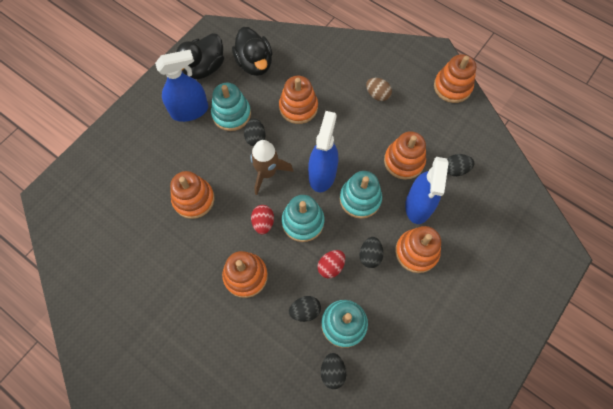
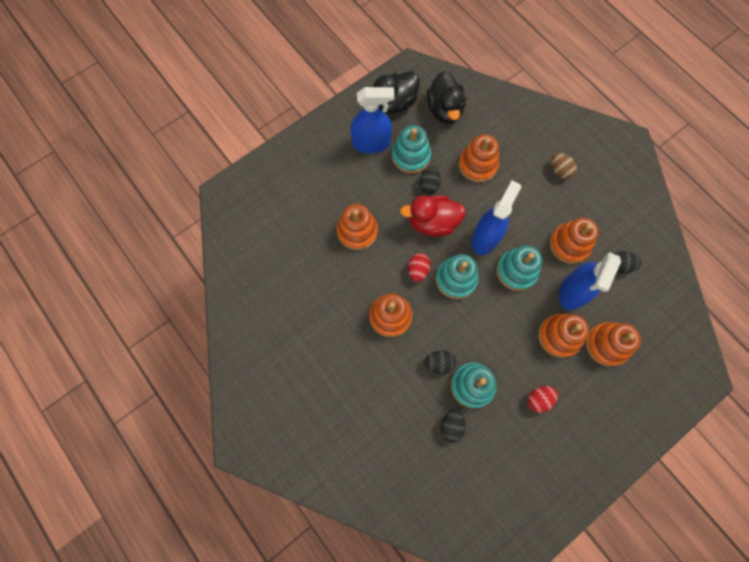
camera: 15 degrees right, 5 degrees up
(267, 172) = (432, 222): brown rocket -> red duck
(331, 266) = (472, 328): red egg -> red egg (538, 399)
(370, 255) = (513, 328): black egg -> none
(452, 87) = (638, 181): orange stacking toy -> orange stacking toy (606, 344)

